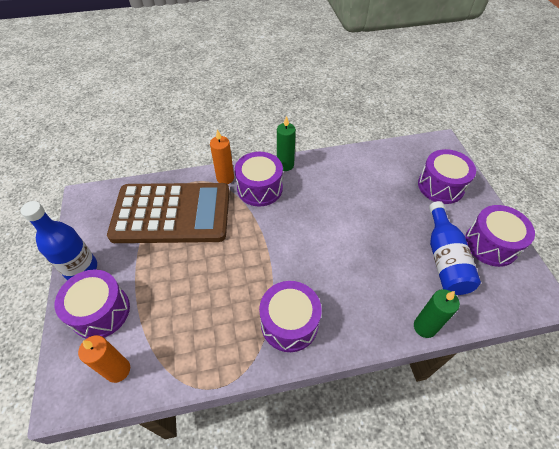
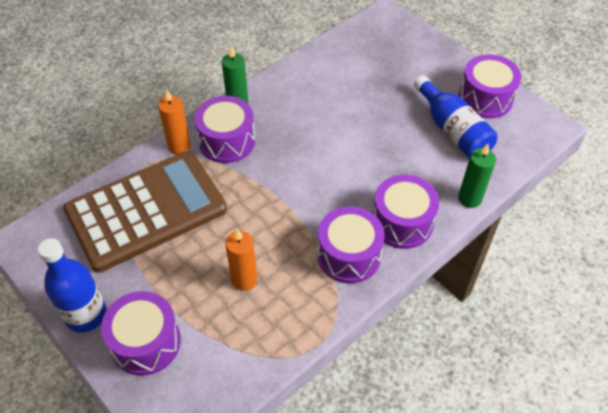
camera: 30 degrees left, 0 degrees up
(118, 370) = (210, 382): orange candle -> orange candle (244, 280)
(440, 186) = (410, 61): purple drum -> purple drum (402, 222)

